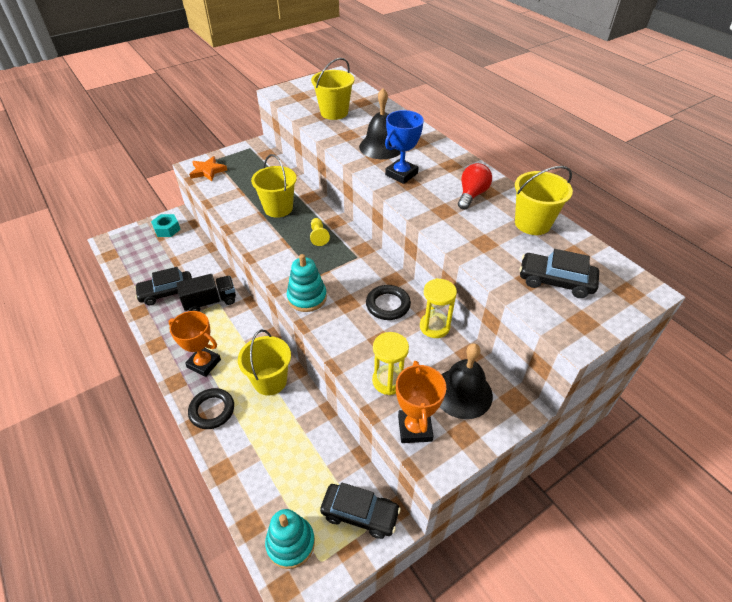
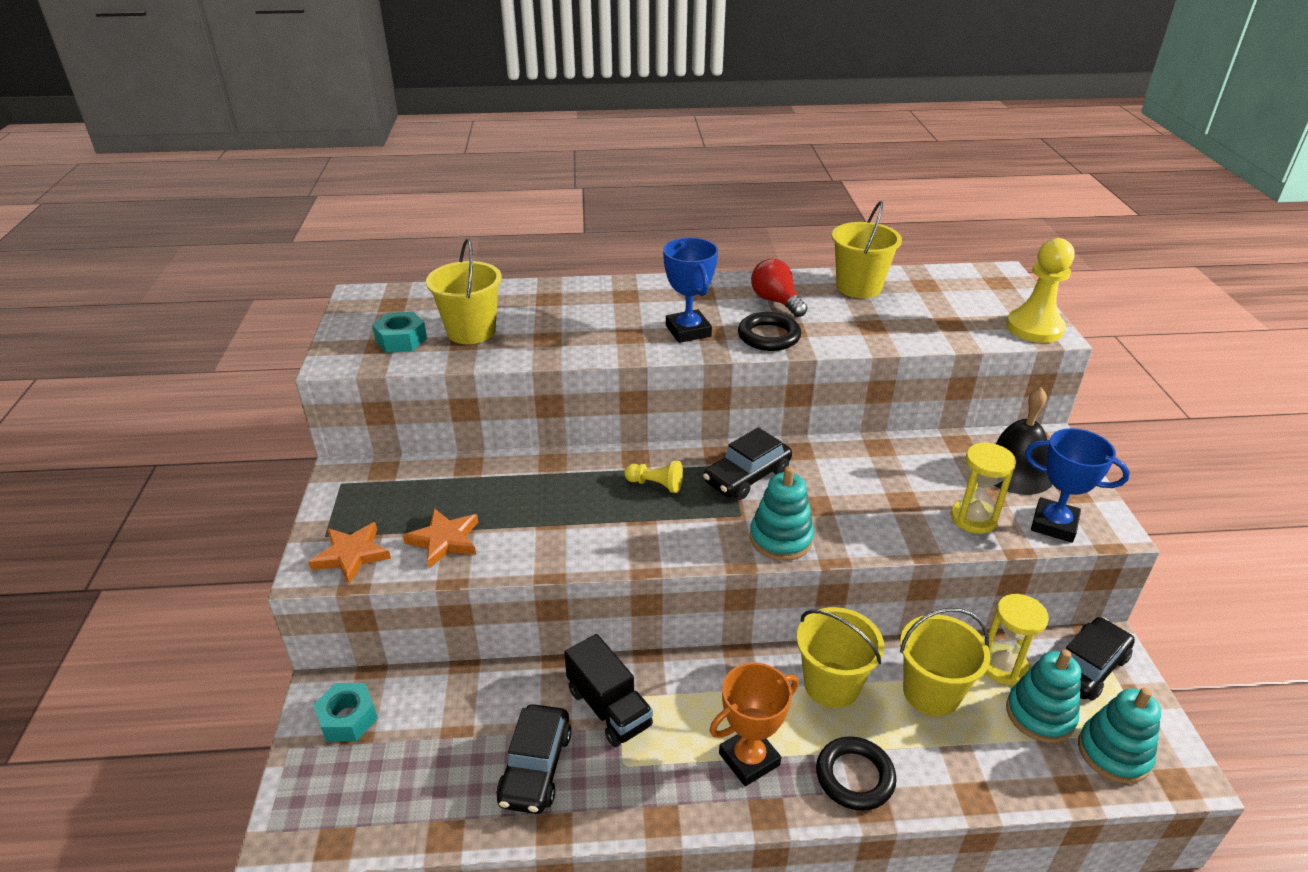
camera: 60 degrees left, 10 degrees down
(210, 302) = (609, 708): black truck -> black truck turned 135 degrees clockwise
(232, 190) = (444, 540): none -> orange star
(278, 208) = (549, 503): yellow bucket -> yellow bucket (931, 692)
(301, 492) = (1040, 714): none -> turquoise stacking toy
(309, 99) = (401, 340): none -> turquoise nut
(381, 147) = (608, 324): black bell -> none
(388, 305) = (842, 472): black ring -> black ring (768, 336)
(415, 428) = (1054, 524): orange trophy -> blue trophy
(434, 326) = (902, 450): yellow hourglass -> yellow hourglass (1003, 666)
(555, 281) = (962, 311): black car -> black car (747, 476)
(573, 327) = (1034, 328): none -> yellow pawn

